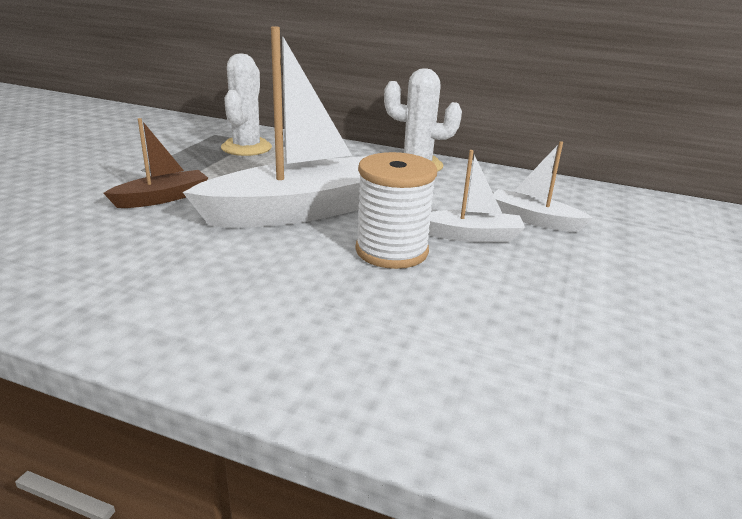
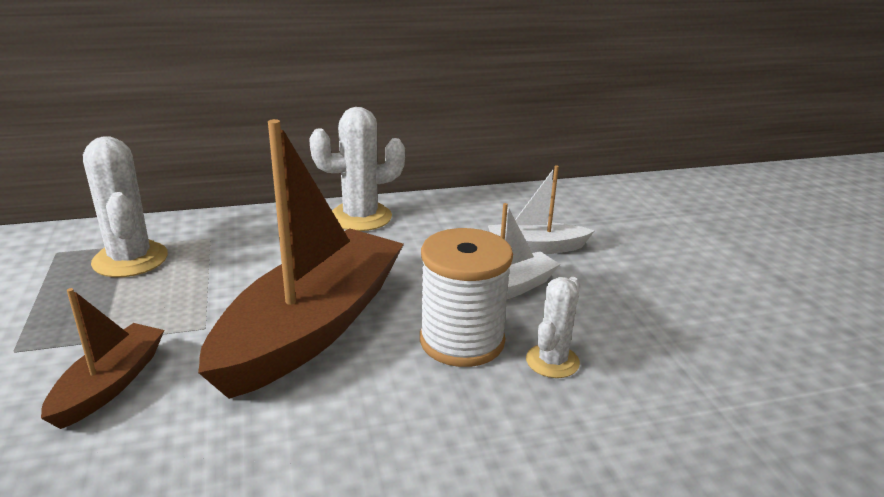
camera: 35 degrees left, 0 degrees up
(302, 210) = (312, 328): white boat -> brown boat
(444, 286) = (552, 361): none -> white cactus

